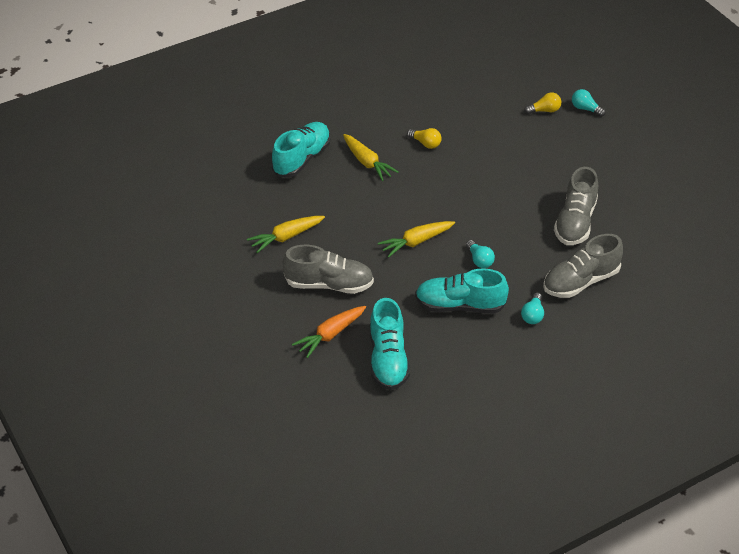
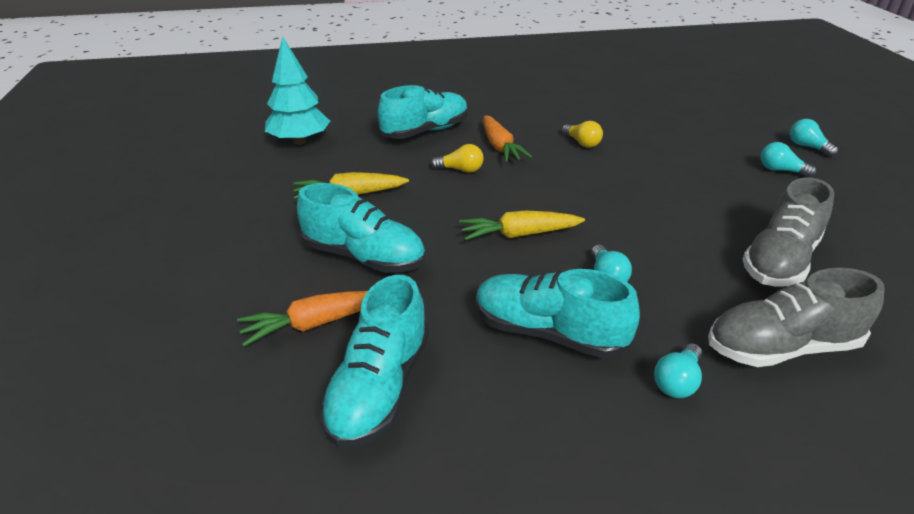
camera: 20 degrees right, 10 degrees down
(210, 194) = (299, 141): none -> turquoise tree
(329, 284) = (364, 257): grey shoe -> turquoise shoe
(367, 162) = (500, 147): yellow carrot -> orange carrot
(544, 110) = (749, 140): yellow light bulb -> yellow light bulb (460, 170)
(569, 140) = (780, 170): none -> turquoise light bulb

